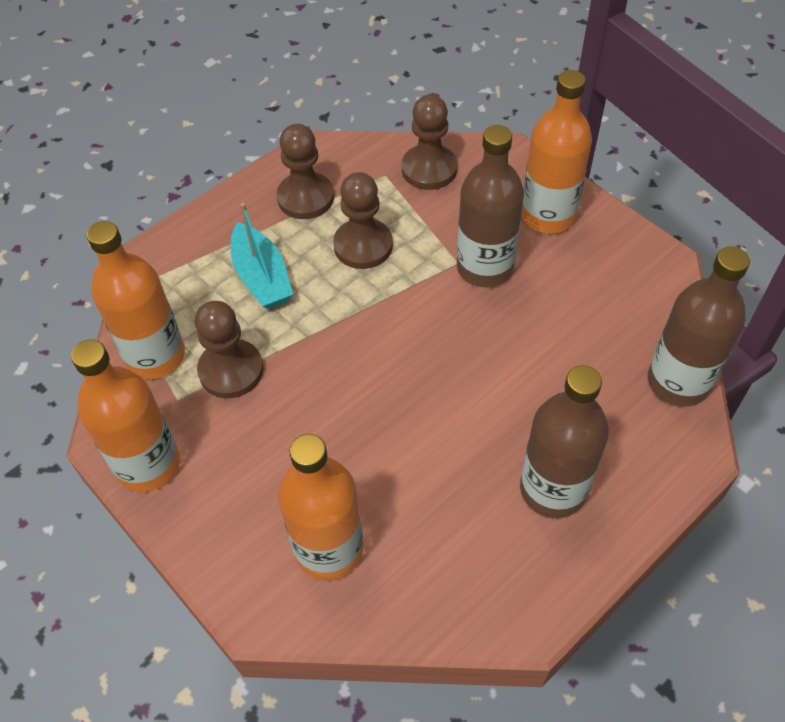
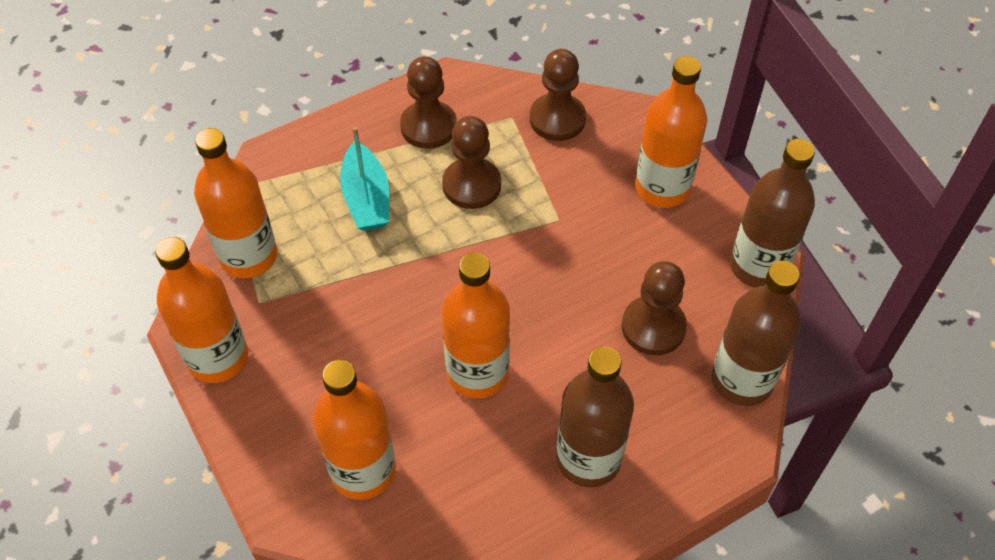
camera: 10 degrees right, 0 degrees up
(231, 370) = (315, 284): brown pawn -> brown pawn (653, 327)
(419, 426) = (477, 373): none -> orange bottle
(485, 267) = (584, 229): brown bottle -> brown bottle (758, 266)

